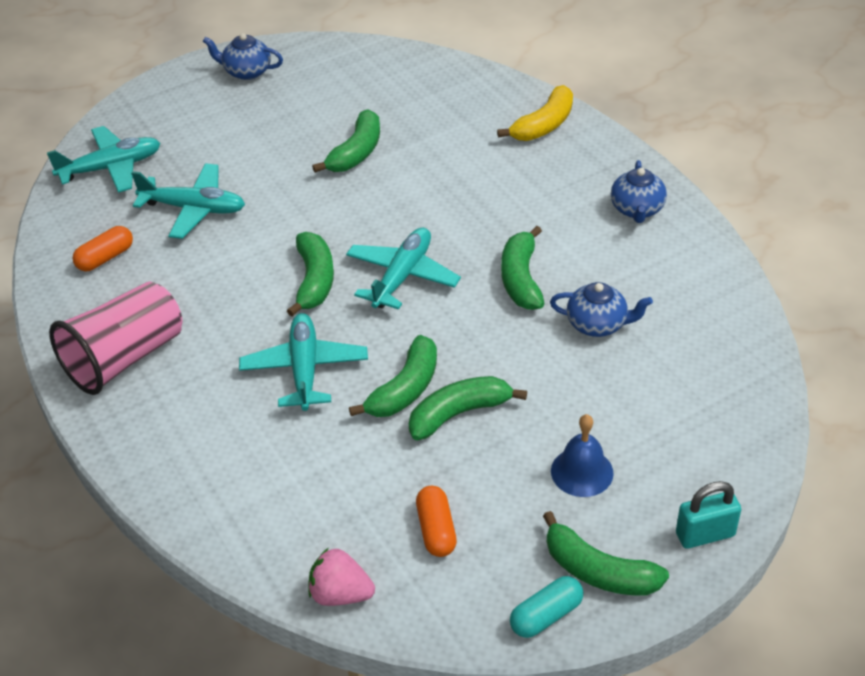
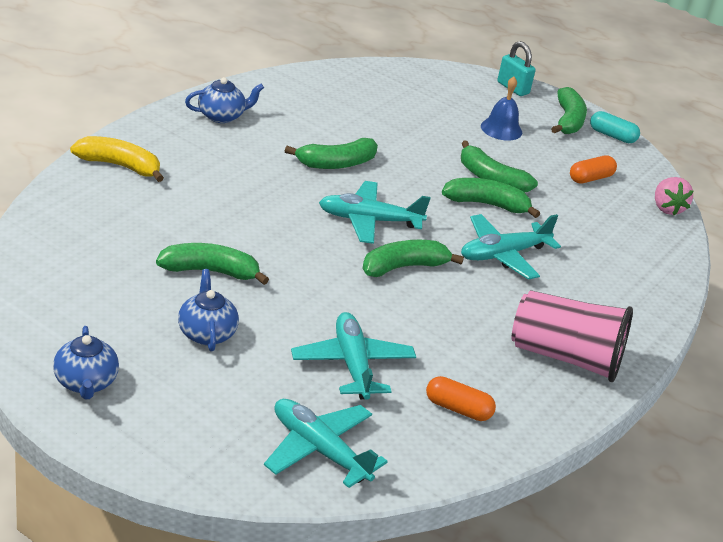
camera: 120 degrees left, 10 degrees down
(597, 324) = (364, 128): blue teapot -> blue teapot (206, 333)

